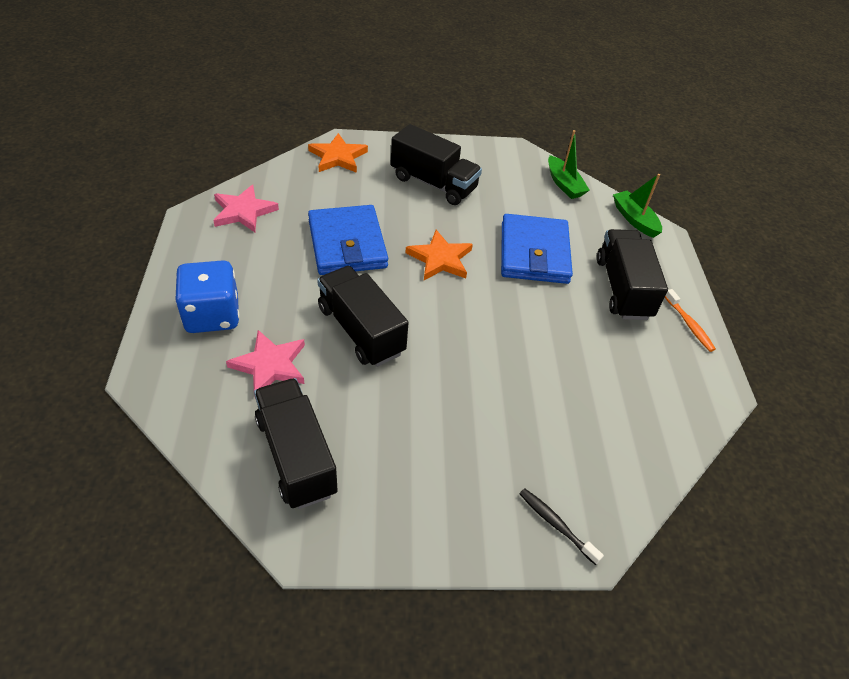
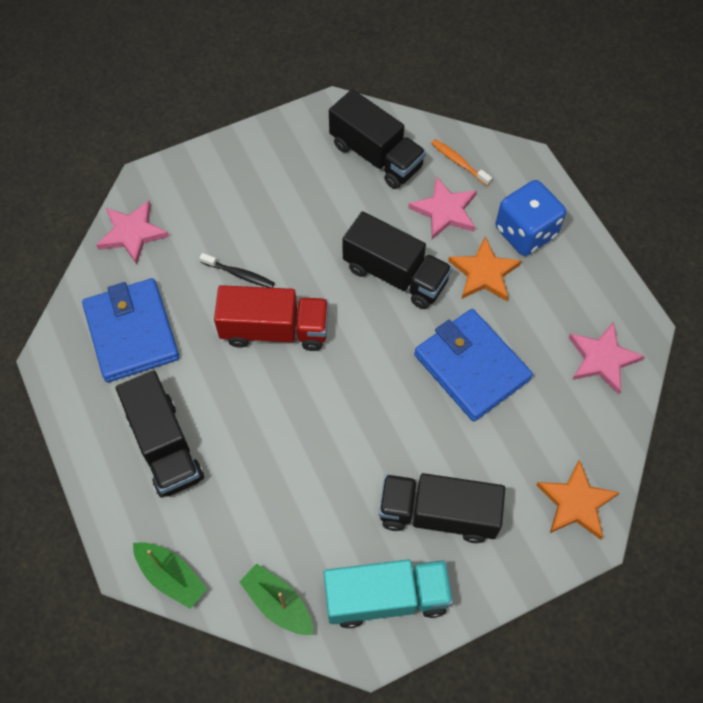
camera: 160 degrees right, 15 degrees up
(440, 259) = (369, 393): orange star -> orange star (484, 273)
(492, 163) = (386, 597): none -> turquoise truck
(498, 331) = (275, 330): none -> red truck
(534, 253) = (275, 452): blue wallet -> blue wallet (132, 332)
(556, 524) = (172, 186): black toothbrush -> black toothbrush (239, 274)
(618, 484) = (132, 233): none -> pink star
(689, 325) = (87, 427): orange toothbrush -> orange toothbrush (459, 162)

